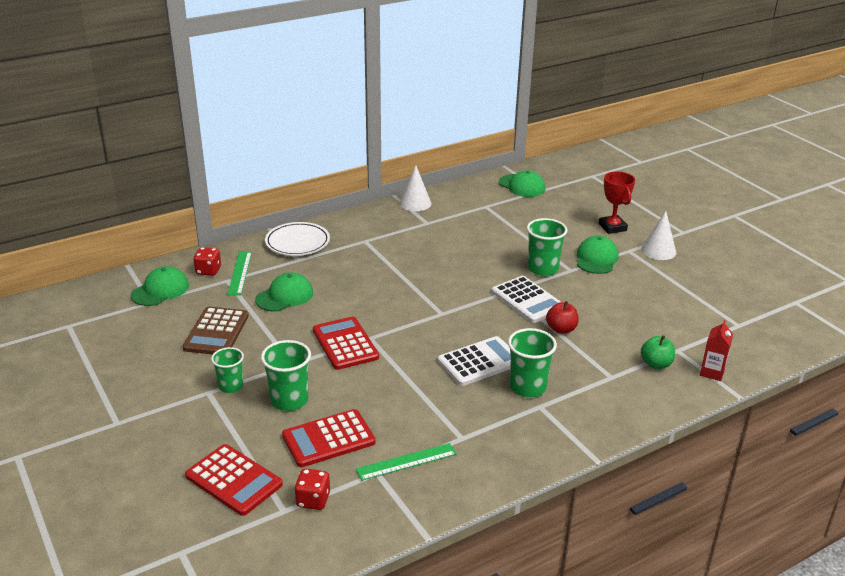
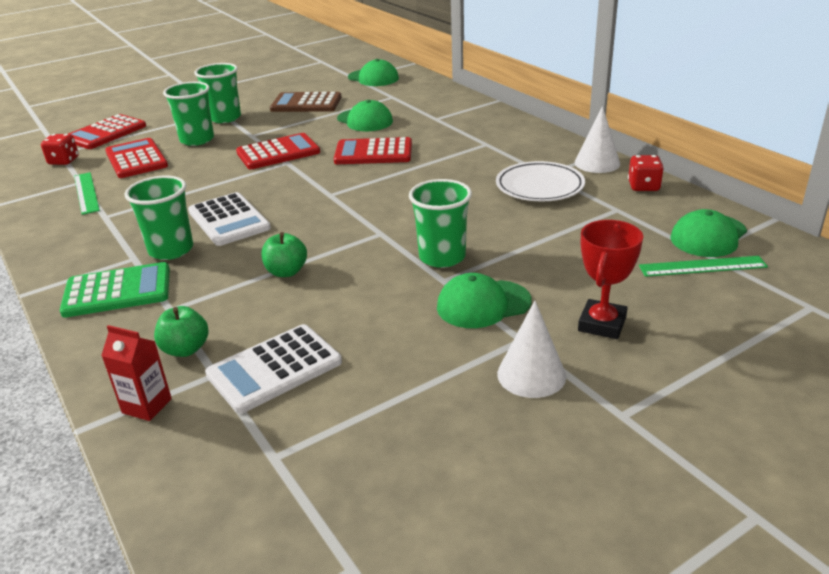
camera: 90 degrees right, 0 degrees up
(208, 271) = (408, 88): red dice -> red dice (643, 186)
(231, 386) = (225, 118): green cup -> green cup, size x1.51
(239, 273) = (405, 99): green ruler -> green ruler (702, 266)
(297, 242) = (471, 114): white plate -> white plate (539, 186)
(364, 292) = (373, 152): none -> red calculator
(527, 300) = (358, 246): white calculator -> white calculator (274, 368)
(561, 329) = (286, 272): red apple -> green apple
(590, 406) = (117, 291): none -> green calculator
(596, 259) = (483, 304): green cap -> green cap turned 150 degrees clockwise
(612, 227) = (602, 324): red trophy -> red trophy turned 45 degrees counterclockwise

